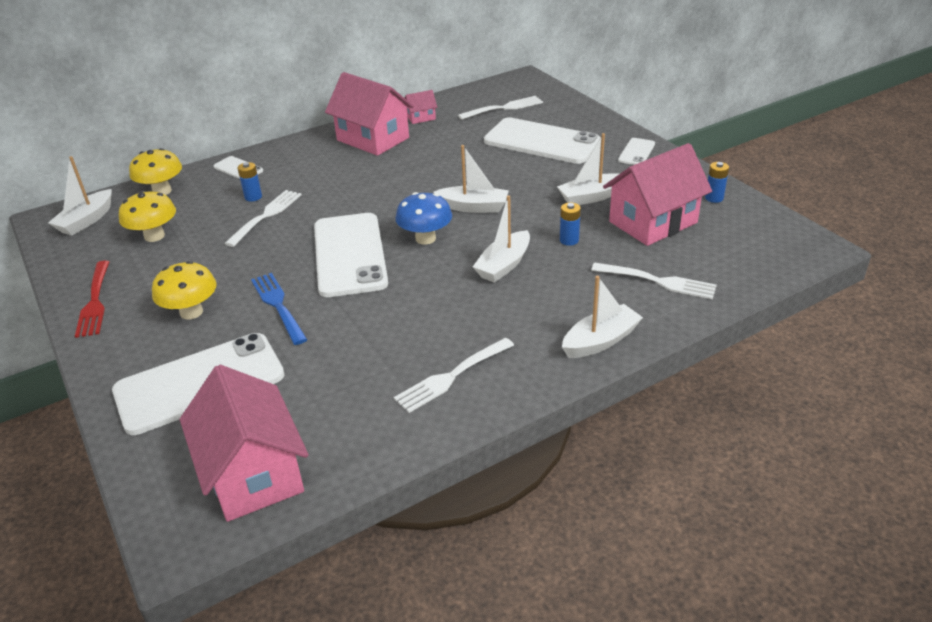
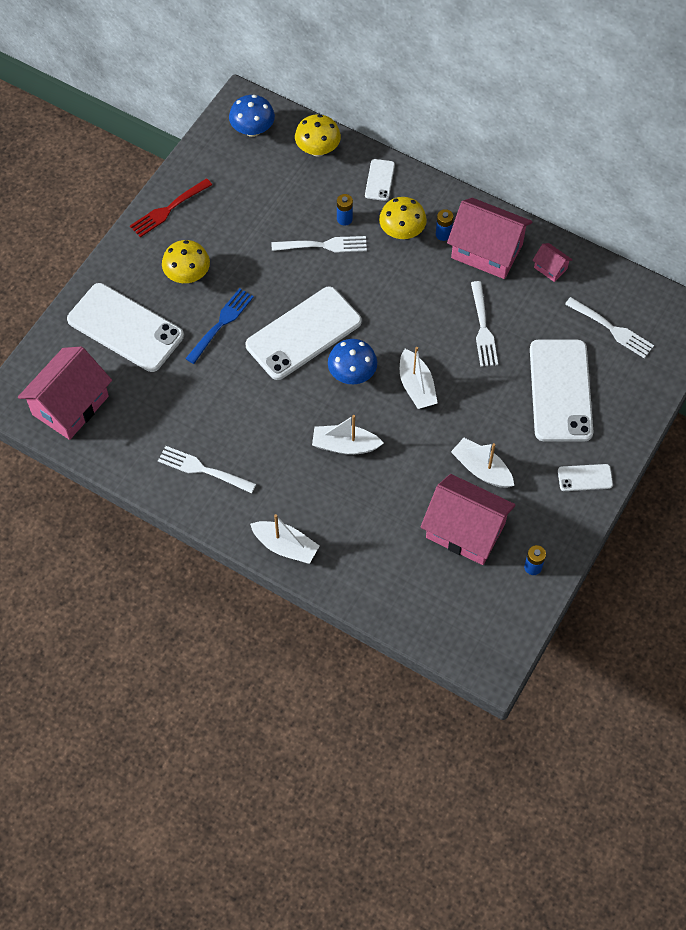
camera: 60 degrees right, 25 degrees up
(86, 220) = (252, 130): white boat -> blue mushroom
(154, 236) = (258, 189): yellow mushroom -> yellow mushroom (402, 232)
(373, 139) = (487, 251): pink house -> pink house turned 75 degrees counterclockwise
(569, 240) = (404, 477): blue battery -> blue battery (443, 234)
(657, 281) = (379, 560): white fork -> white fork (482, 327)

